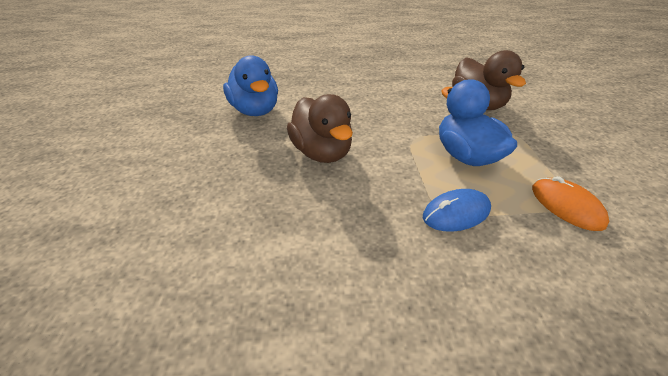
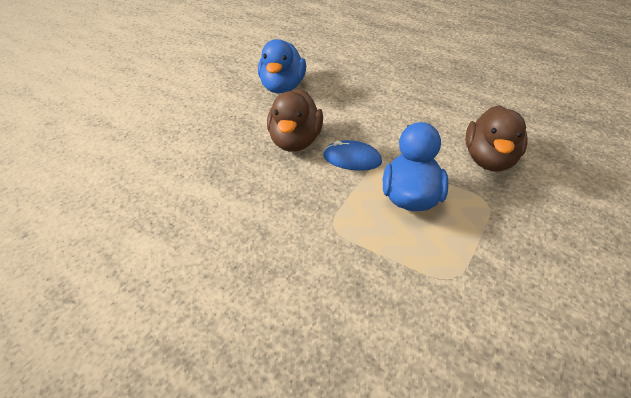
camera: 35 degrees right, 0 degrees up
(456, 213) = (342, 233): blue mouse -> blue mouse (352, 159)
(566, 206) = (446, 278): orange mouse -> none

